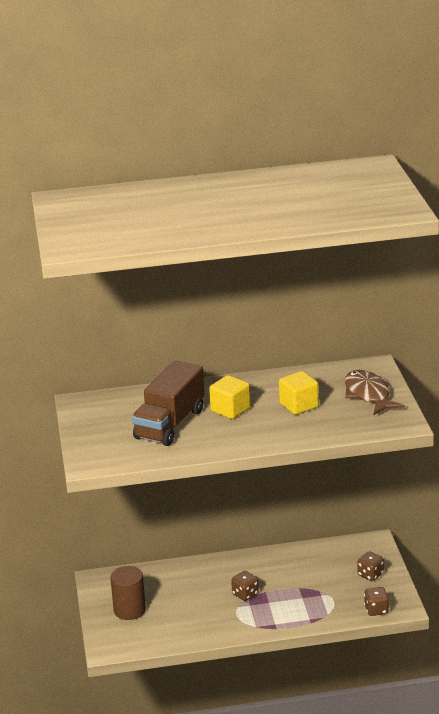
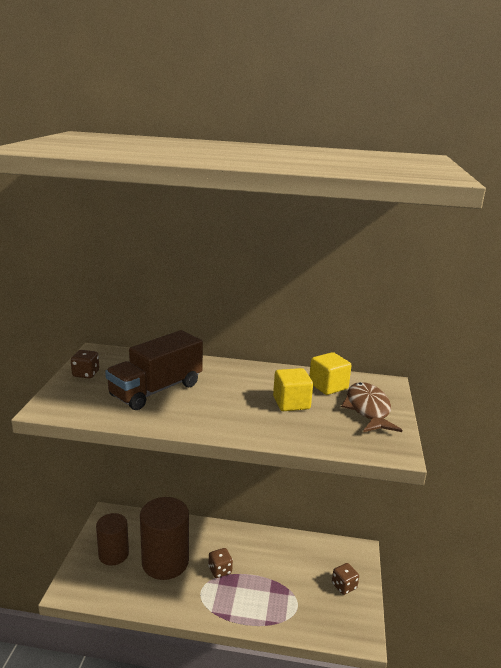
camera: 15 degrees right, 5 degrees down
(186, 602) = (165, 562): none -> brown cylinder
(230, 410) = (222, 391): yellow cube -> yellow cube (328, 386)
(376, 610) = (335, 632): brown dice -> brown dice (86, 374)

